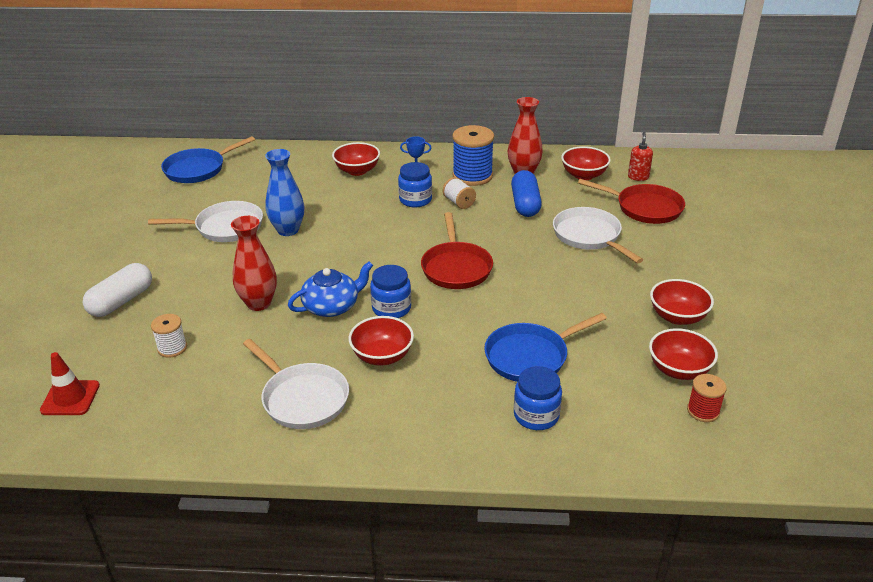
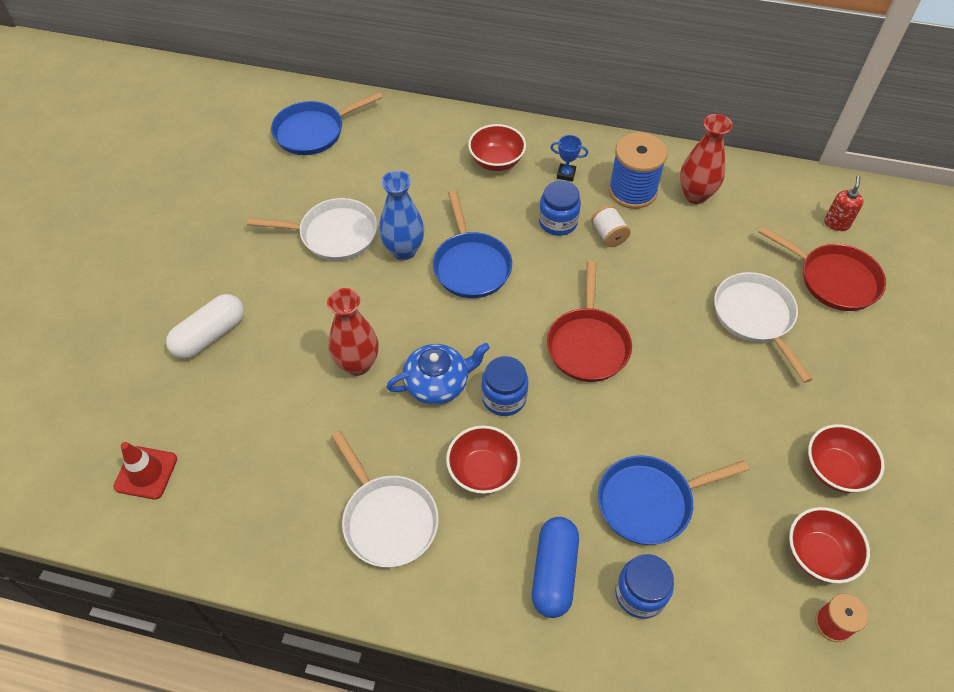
camera: 10 degrees right, 20 degrees up
(172, 348) = (257, 417): white spool -> none
(347, 232) = (471, 265): none -> blue pan
(525, 204) = (688, 250): blue capsule -> blue capsule (554, 572)
(584, 175) = (769, 210): red bowl -> none

